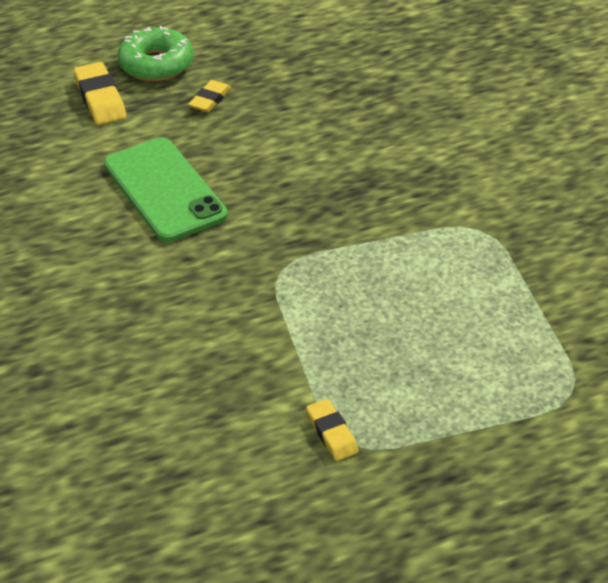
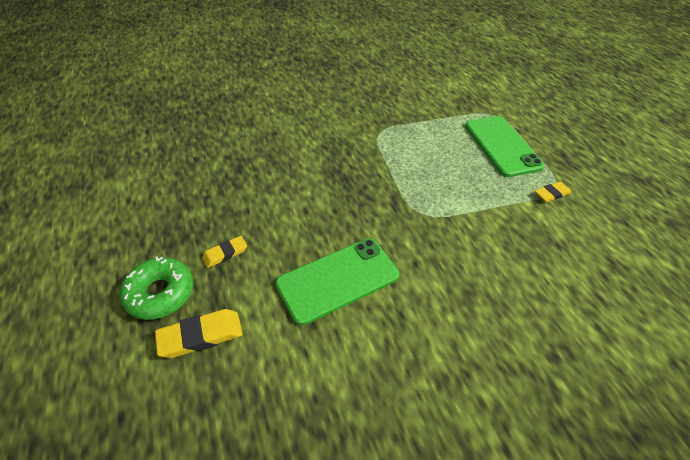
camera: 90 degrees left, 5 degrees up
(210, 100) = (225, 253): yellow eraser -> yellow eraser turned 60 degrees counterclockwise
(463, 387) = (501, 146): none -> green phone

